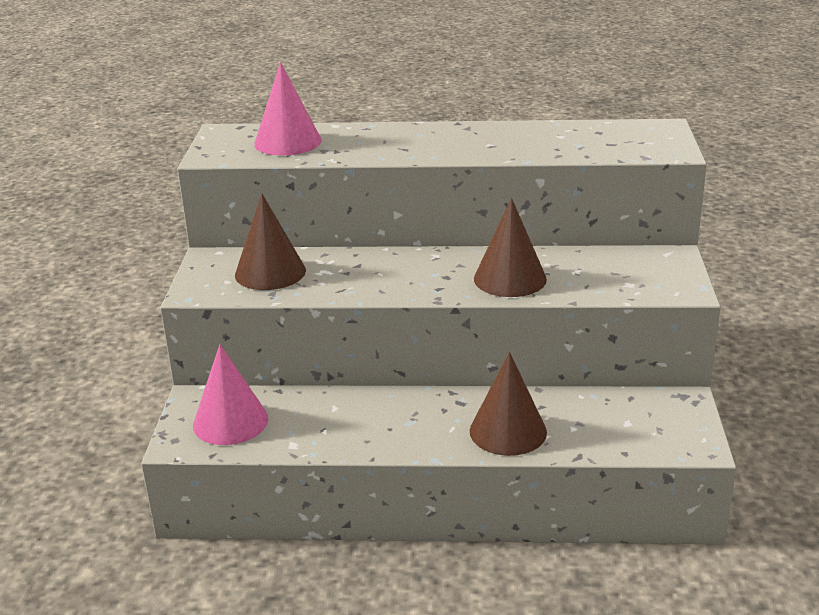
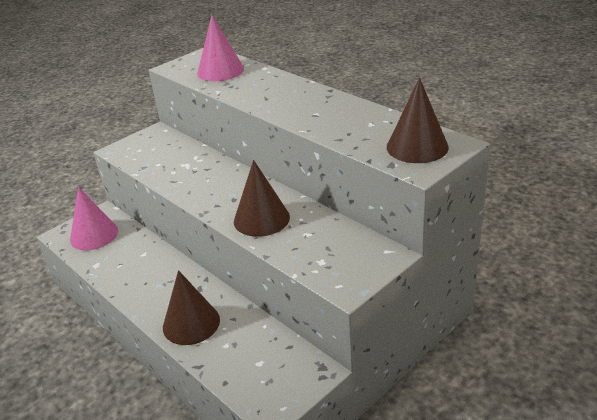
camera: 45 degrees right, 5 degrees up
(270, 272) = (163, 153): brown cone -> brown cone (417, 147)

